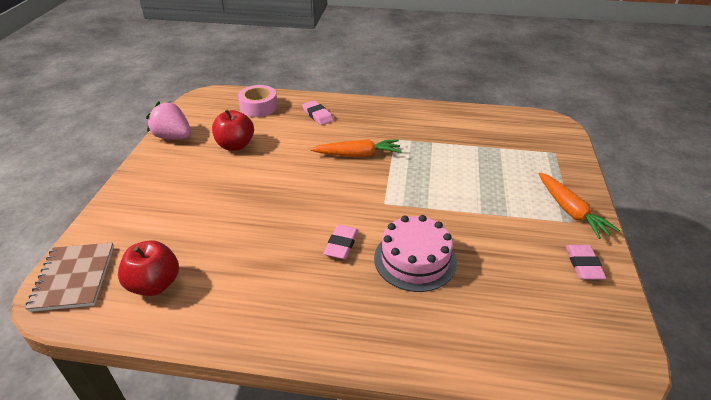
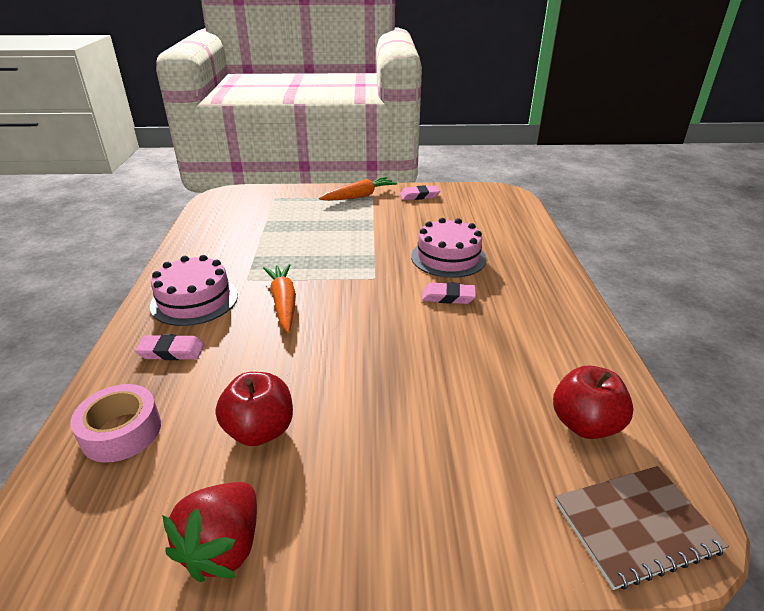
camera: 100 degrees left, 5 degrees down
(173, 137) = (223, 547): pink strawberry -> red strawberry
(317, 115) = (171, 351): pink eraser -> pink eraser turned 45 degrees clockwise
(372, 119) = (194, 300): none -> pink cake

